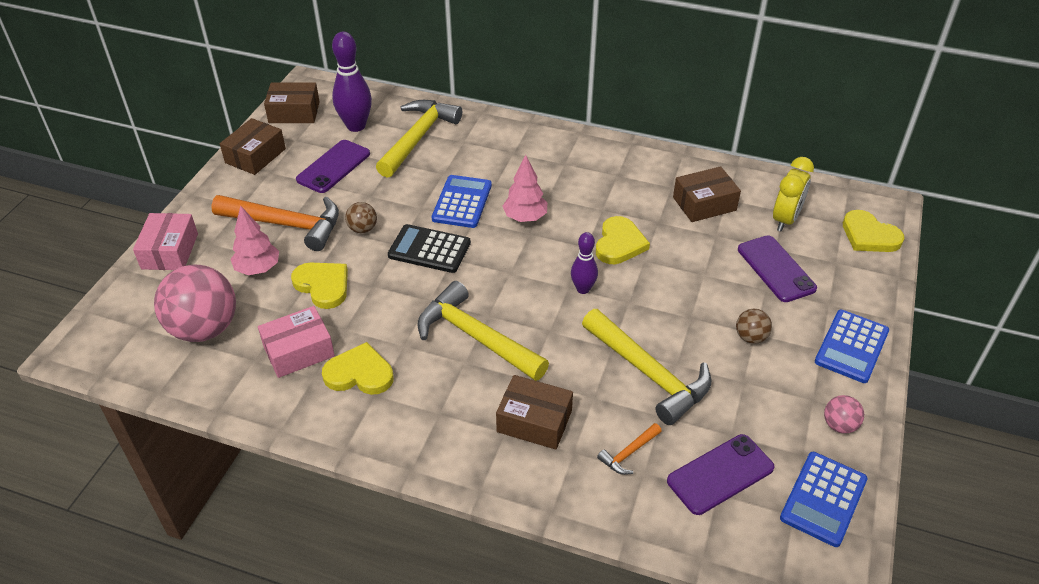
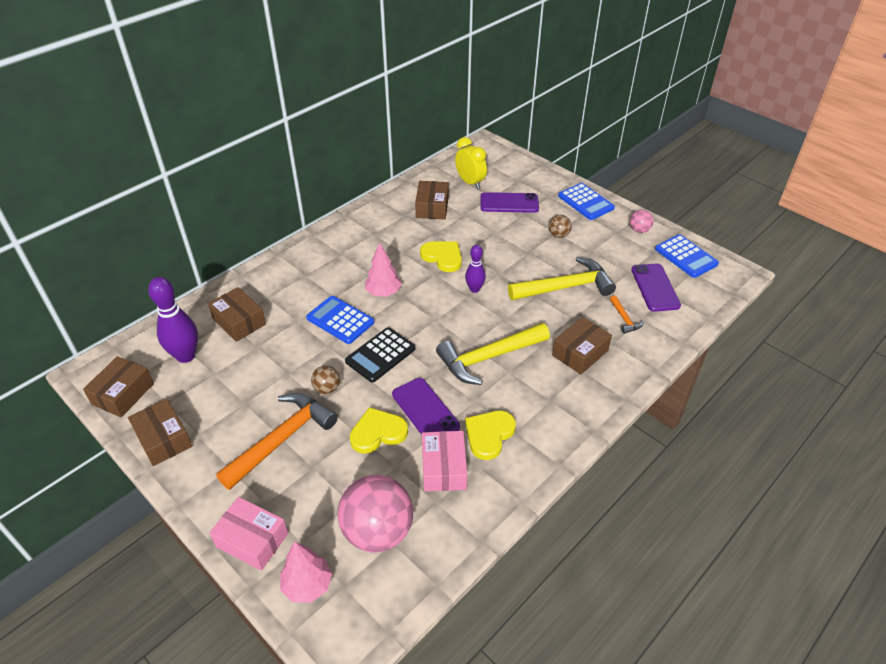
camera: 65 degrees left, 0 degrees up
(258, 269) = (326, 473): pink tree -> pink tree (307, 585)
(333, 167) = (229, 386): purple phone -> purple phone (425, 410)
(418, 138) = (239, 322): yellow hammer -> brown box
(869, 235) = (505, 159): yellow heart -> none

